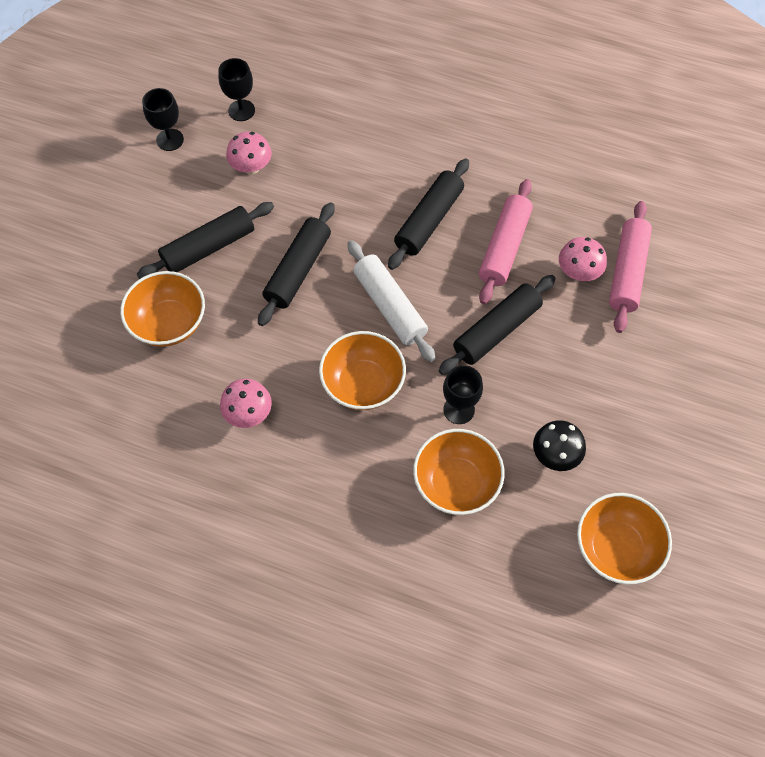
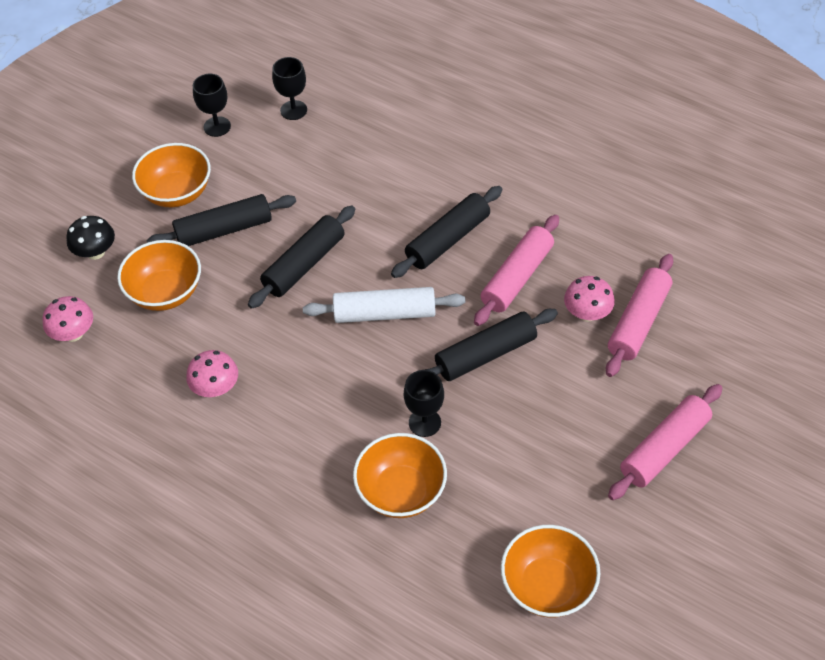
camera: 15 degrees right, 10 degrees down
(251, 167) = (287, 163): pink mushroom -> pink mushroom (73, 333)
(363, 384) = (336, 381): orange bowl -> orange bowl (177, 192)
(390, 306) = (384, 313): white rolling pin -> white rolling pin turned 75 degrees counterclockwise
(555, 454) = (511, 484): black mushroom -> black mushroom (95, 252)
(683, 392) = (664, 448): none -> pink rolling pin

